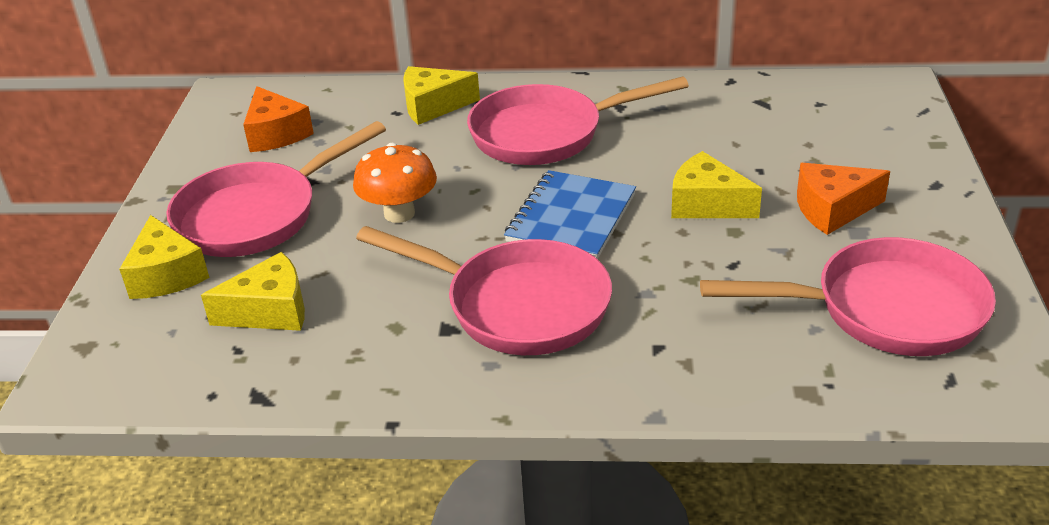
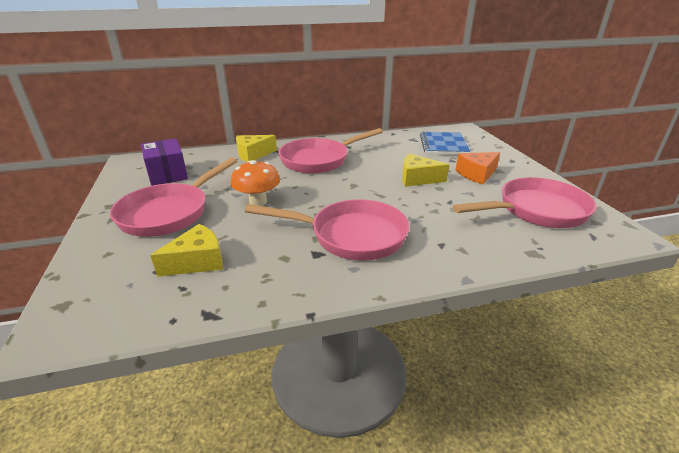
camera: 20 degrees left, 5 degrees down
(166, 275) = (117, 252): yellow cheese -> none
(276, 134) = (167, 174): orange cheese -> purple box
(571, 218) = (354, 192): blue notebook -> blue notebook (443, 145)

